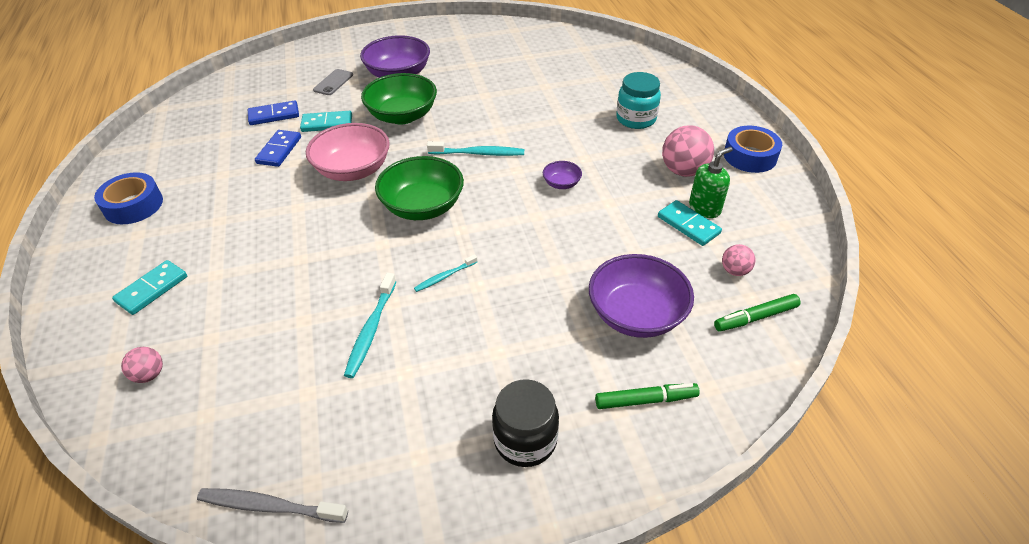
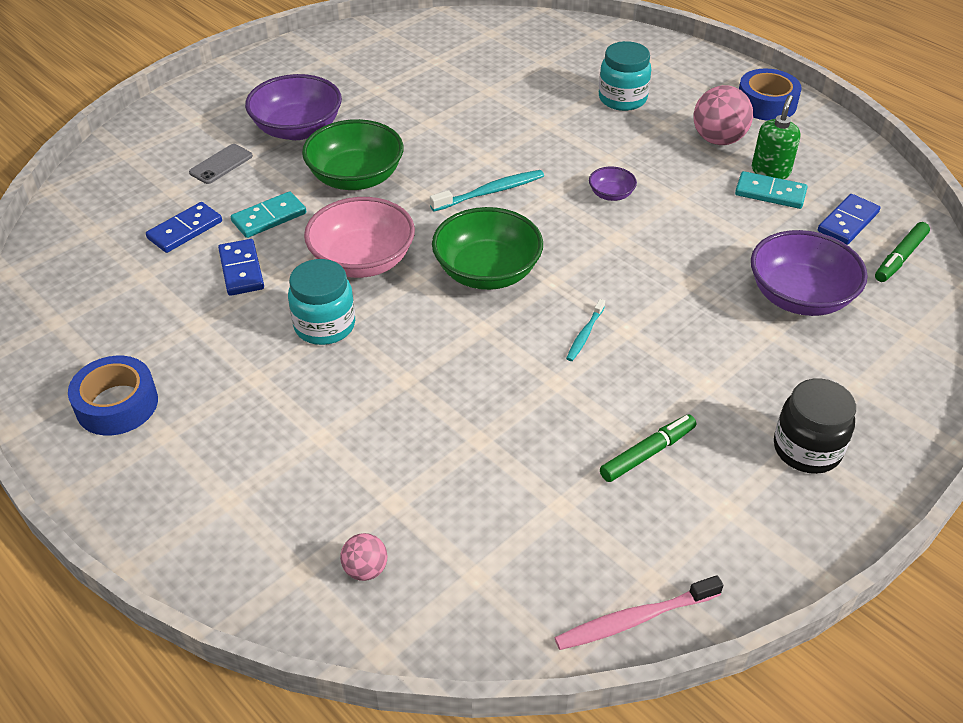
camera: 30 degrees left, 0 degrees up
(152, 289) = (261, 485): turquoise domino -> none
(269, 506) = (634, 619): grey toothbrush -> pink toothbrush
(289, 203) = (324, 325): none -> turquoise jar
(333, 82) = (221, 164): grey phone -> grey phone turned 45 degrees clockwise
(371, 330) = (563, 418): turquoise toothbrush -> none
(645, 400) = (874, 368): green marker -> green marker (647, 453)
(734, 271) = (847, 222): pink ball -> blue domino

